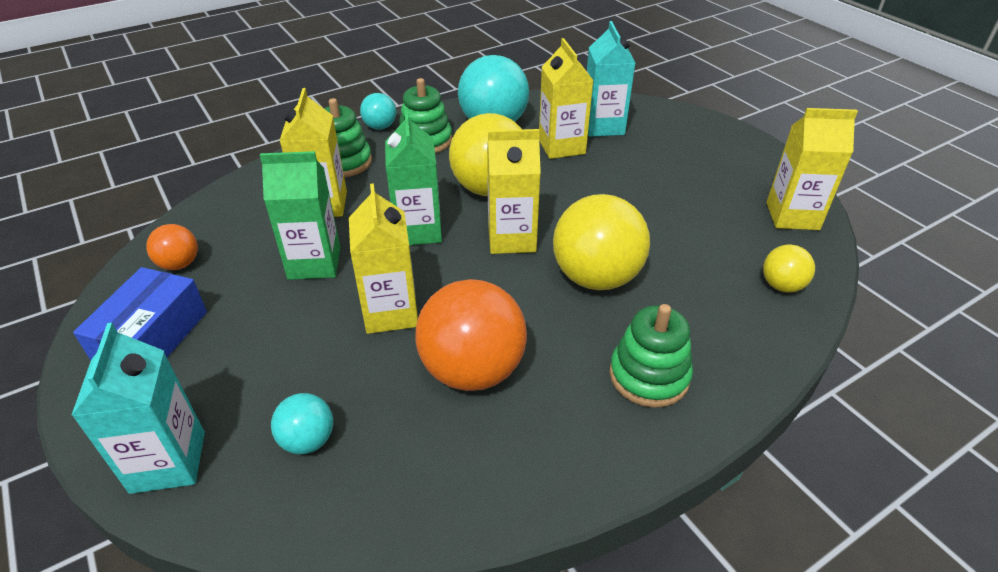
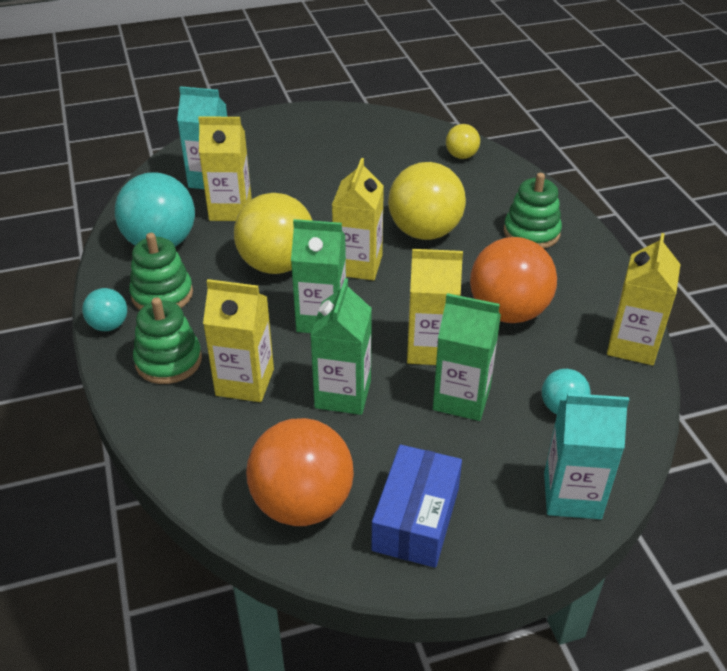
camera: 75 degrees left, 0 degrees up
(152, 337) = (416, 519): blue box -> blue box turned 75 degrees clockwise
(179, 264) = (302, 503): orange ball -> orange ball, size x1.98
(316, 348) = (461, 398): none -> green carton
(792, 216) = (389, 128): yellow carton -> yellow carton (632, 345)

